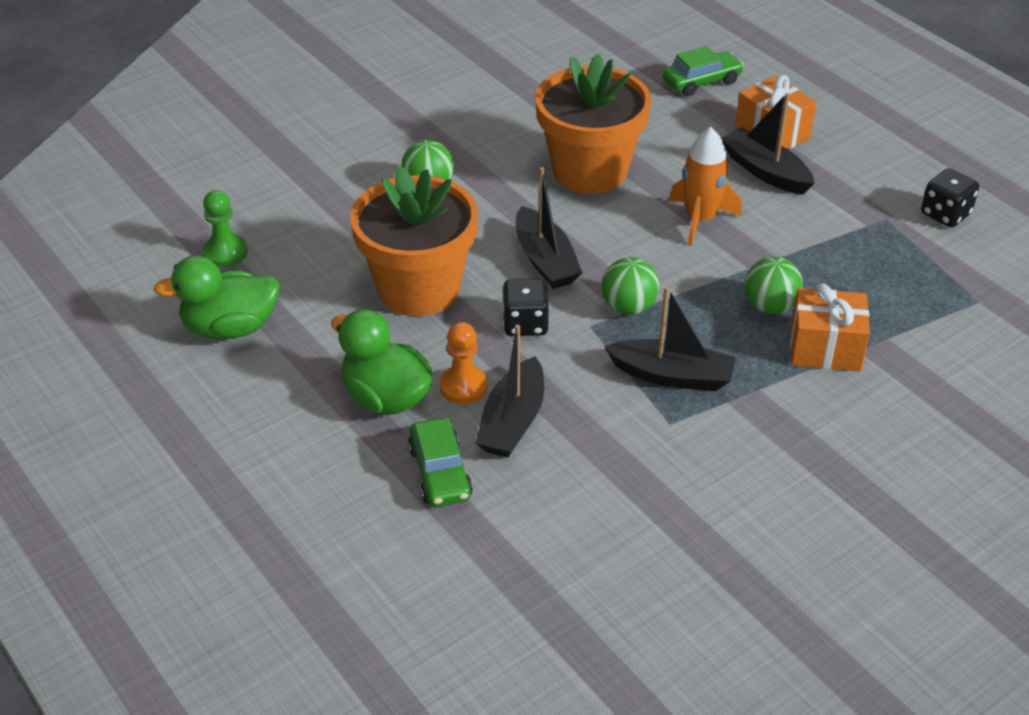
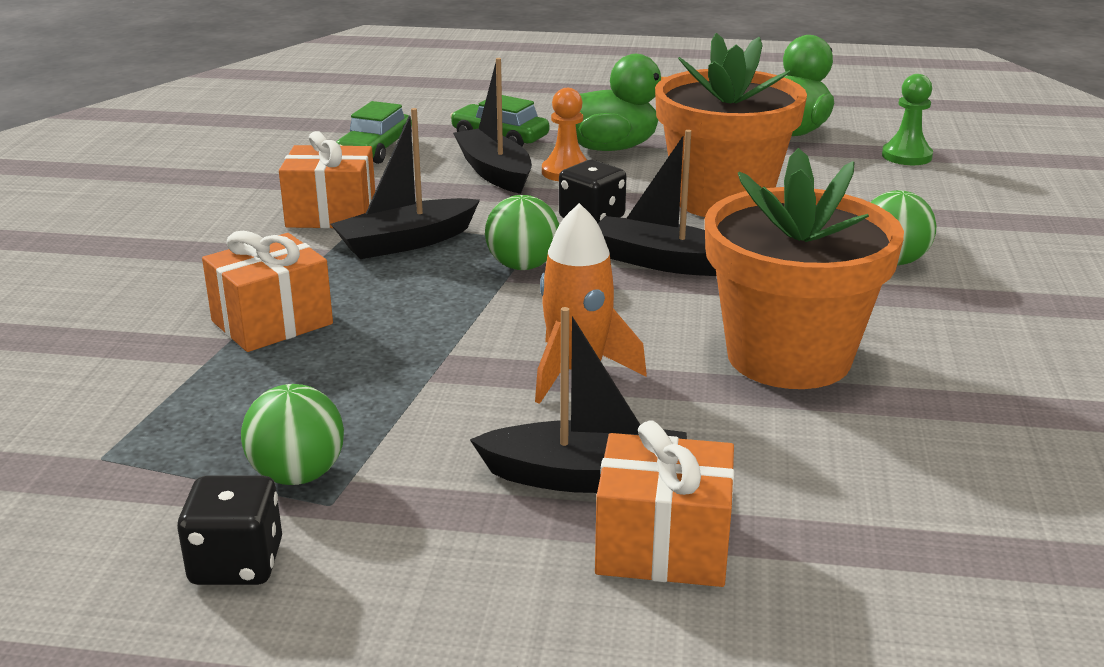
camera: 135 degrees right, 15 degrees down
(689, 444) = (331, 214): none -> orange gift
(701, 82) = (912, 577): green car -> green car (375, 150)
(770, 306) = (377, 329): green ball -> green ball (297, 475)

